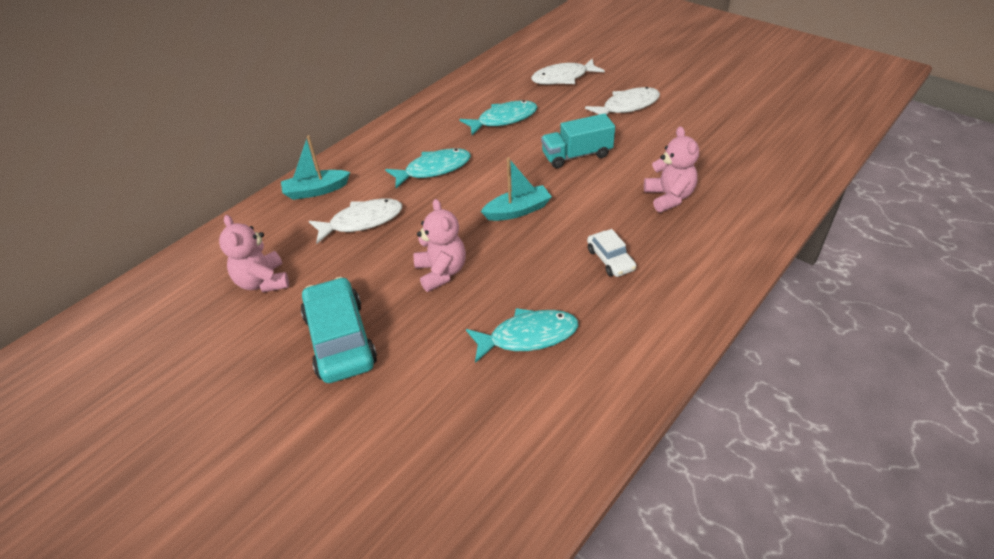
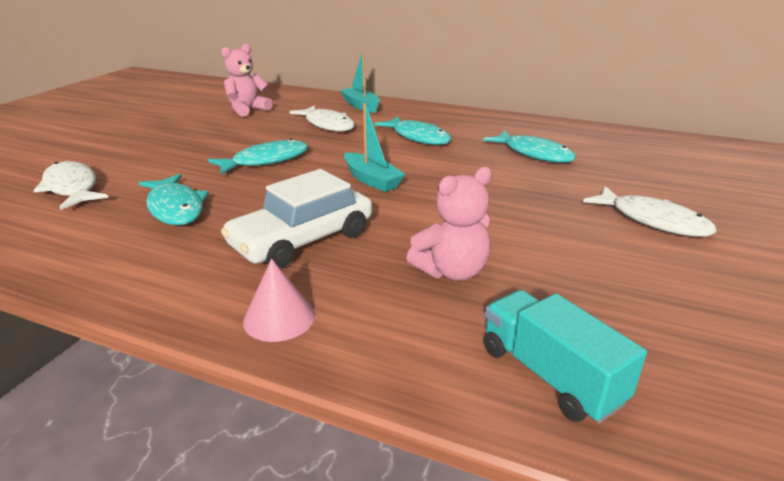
camera: 70 degrees right, 15 degrees down
(340, 339) = (183, 140): turquoise car -> none
(441, 272) = (266, 161): pink teddy bear -> turquoise fish
(563, 78) = (665, 173): white fish -> white fish (72, 188)
(576, 155) = (499, 199): turquoise truck -> turquoise truck (550, 375)
(610, 259) = (302, 239): white car -> white car, size x1.89
(709, 277) = (279, 318): none -> pink cone

